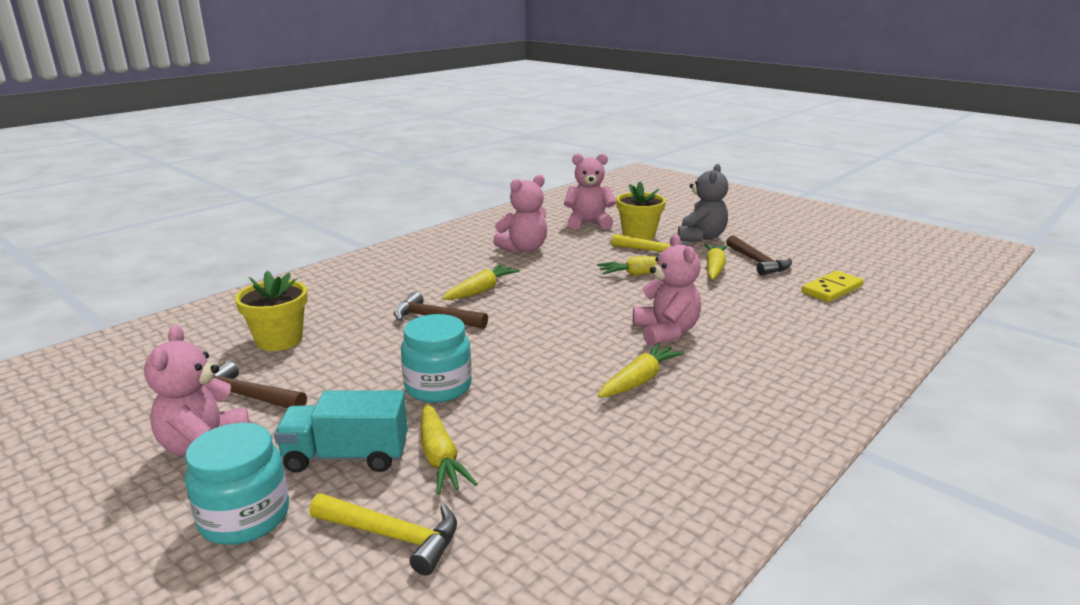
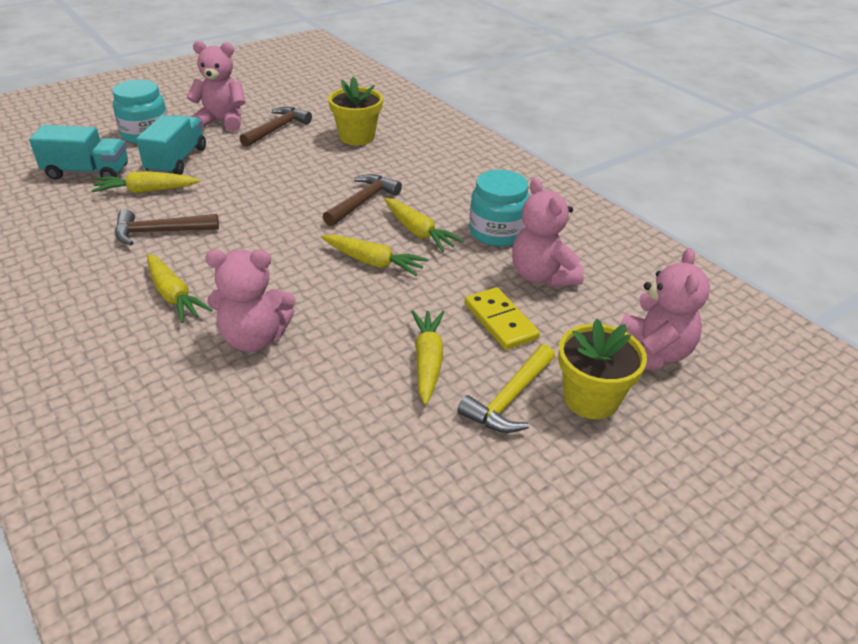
camera: 100 degrees right, 15 degrees up
(392, 536) = (87, 172): yellow hammer -> turquoise truck
(438, 387) = (238, 196): turquoise jar -> turquoise jar (497, 232)
(701, 237) = (574, 479): grey teddy bear -> none
(714, 268) = (426, 447): yellow carrot -> yellow carrot (373, 262)
(757, 262) = (438, 516): brown hammer -> brown hammer (160, 232)
(832, 289) = (292, 574): yellow domino -> yellow domino (500, 321)

